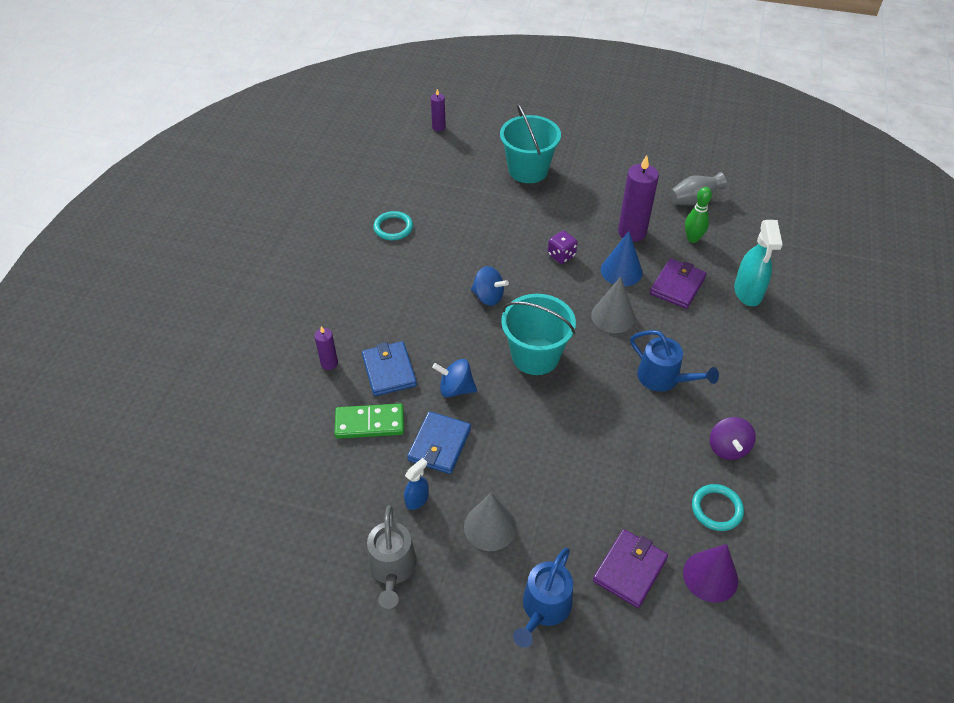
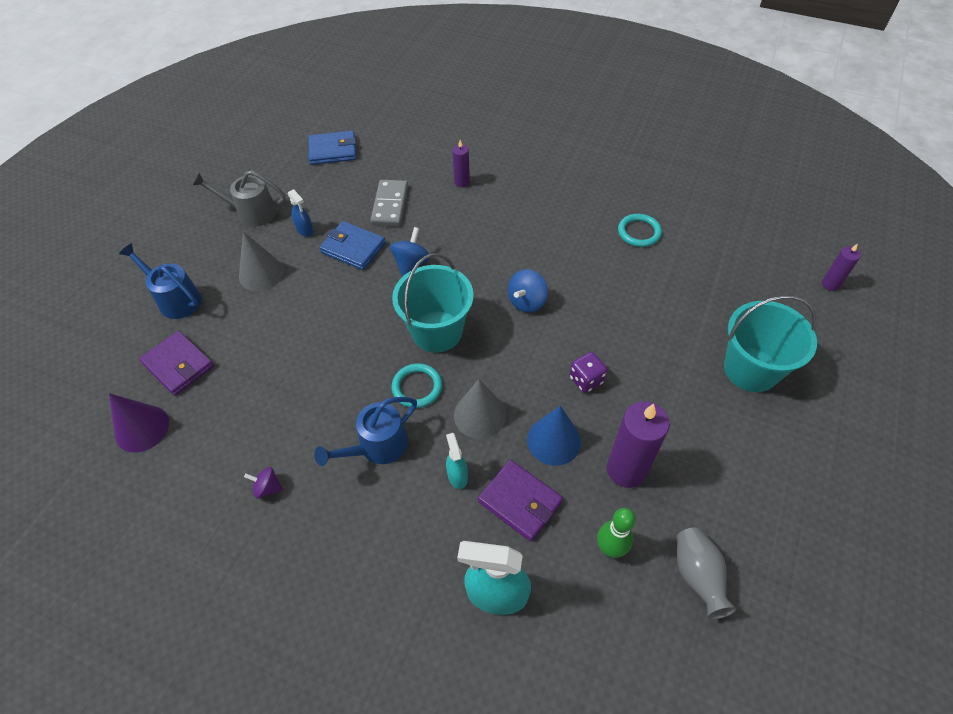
camera: 100 degrees right, 5 degrees up
(369, 423) = (390, 205): green domino -> grey domino
(389, 371) = (444, 220): blue wallet -> blue wallet (333, 150)
(670, 323) = (457, 475): none -> turquoise spray bottle
(716, 509) = (204, 454): turquoise ring -> turquoise ring (417, 387)
(728, 448) = (268, 488): purple spinning top -> purple spinning top, size x0.64

